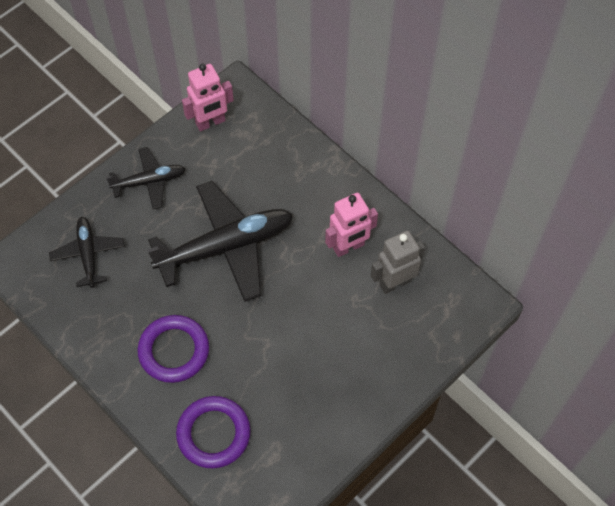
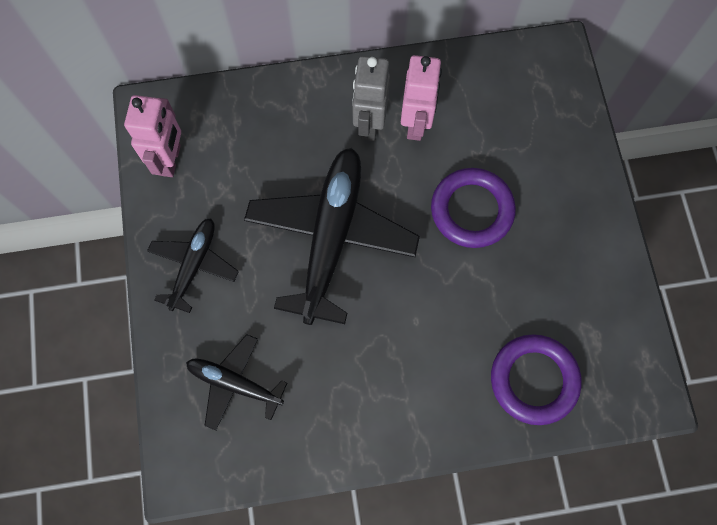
camera: 55 degrees left, 10 degrees up
(174, 351) = (414, 363): purple ring -> purple ring (472, 210)
(395, 282) = (484, 109): grey robot -> grey robot (369, 124)

